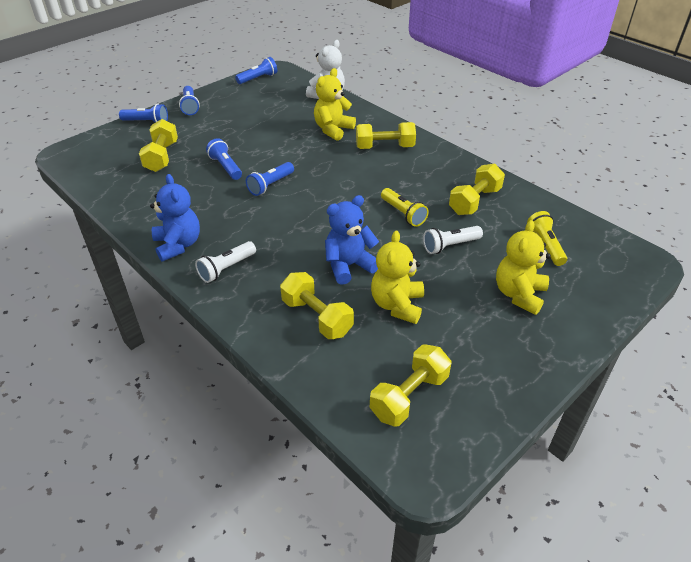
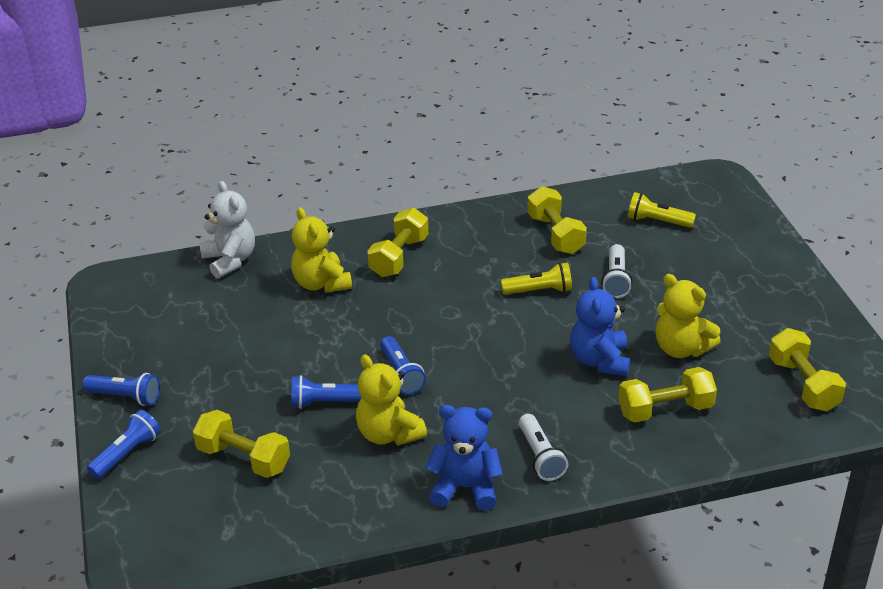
camera: 60 degrees left, 5 degrees down
(258, 78) = (113, 307): blue flashlight -> none
(519, 294) = (714, 267): yellow teddy bear -> yellow teddy bear (389, 434)

